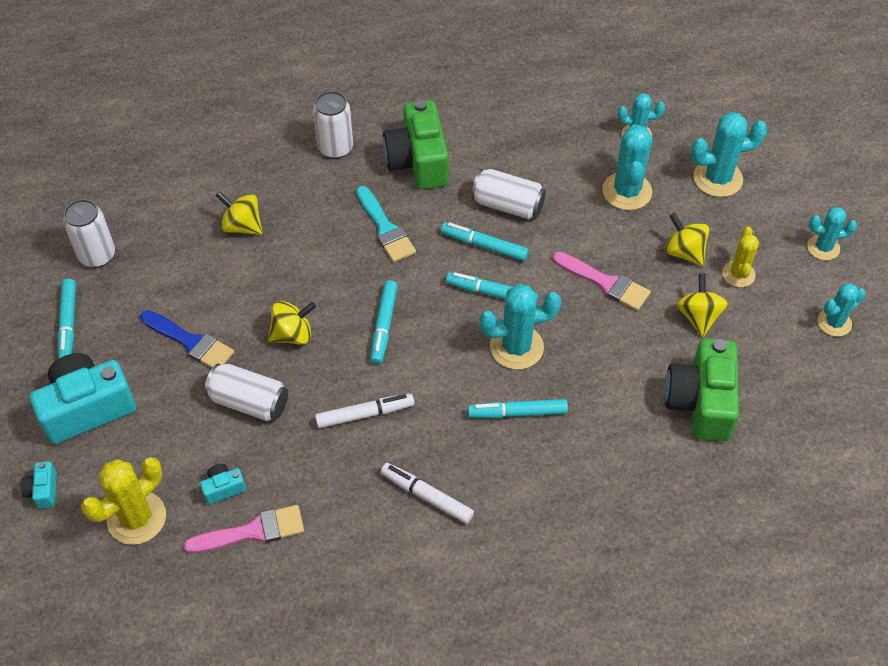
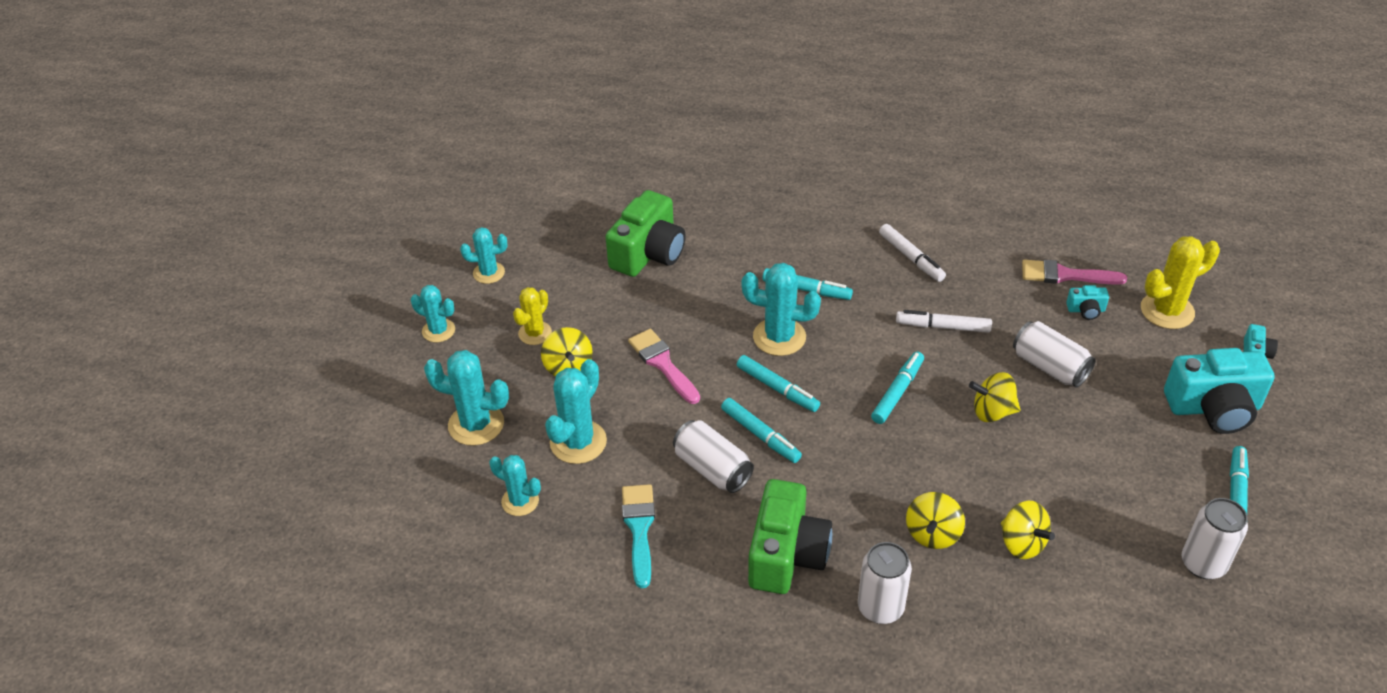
camera: 155 degrees left, 10 degrees down
(191, 342) = (1101, 436): blue brush -> none
(385, 228) = (858, 487): turquoise brush -> turquoise brush (639, 529)
(698, 317) = (599, 311): yellow spinning top -> yellow spinning top (932, 534)

